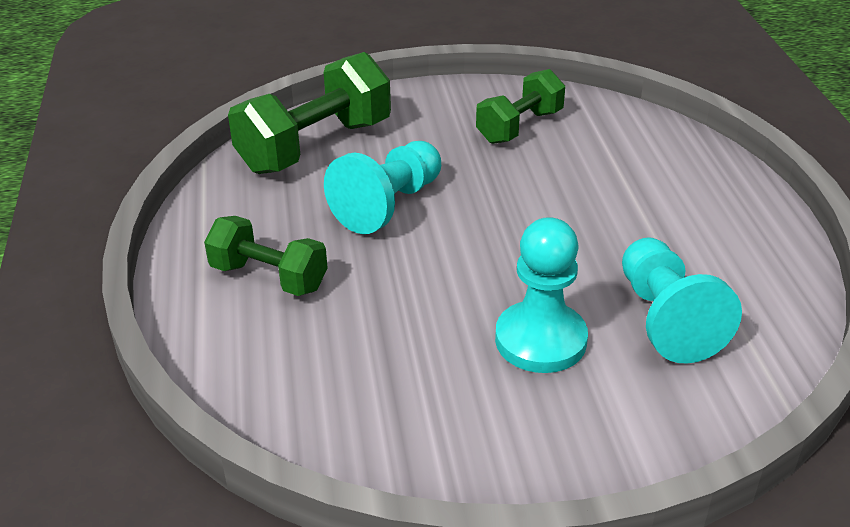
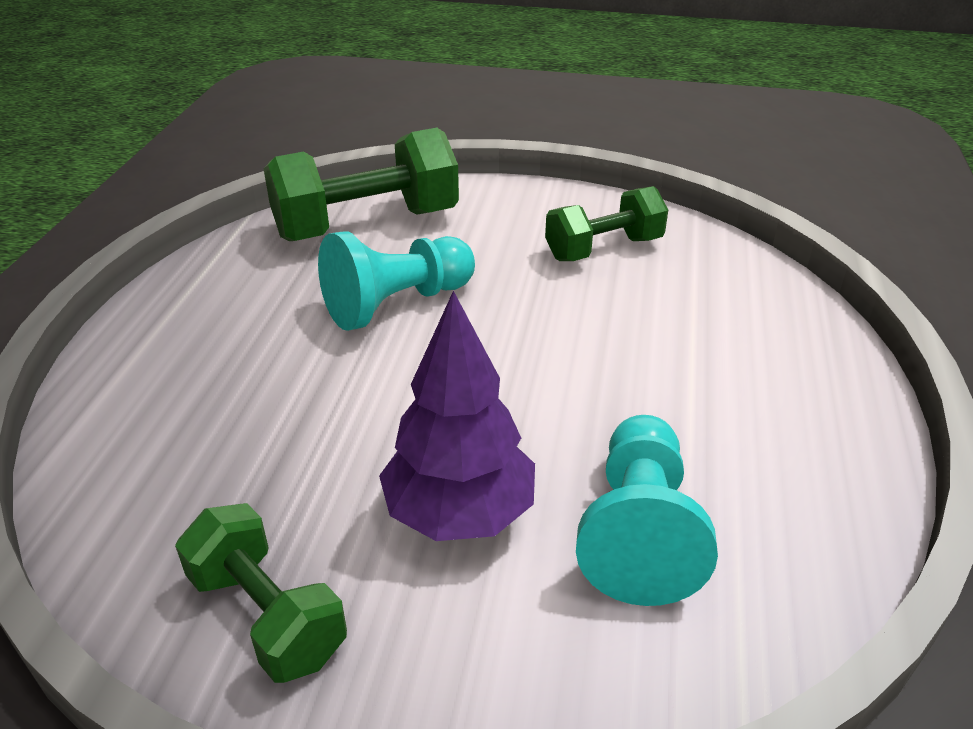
camera: 20 degrees right, 0 degrees up
(269, 277) = (213, 353): green dumbbell -> green dumbbell (267, 616)
(540, 340) = (459, 513): turquoise pawn -> purple tree

